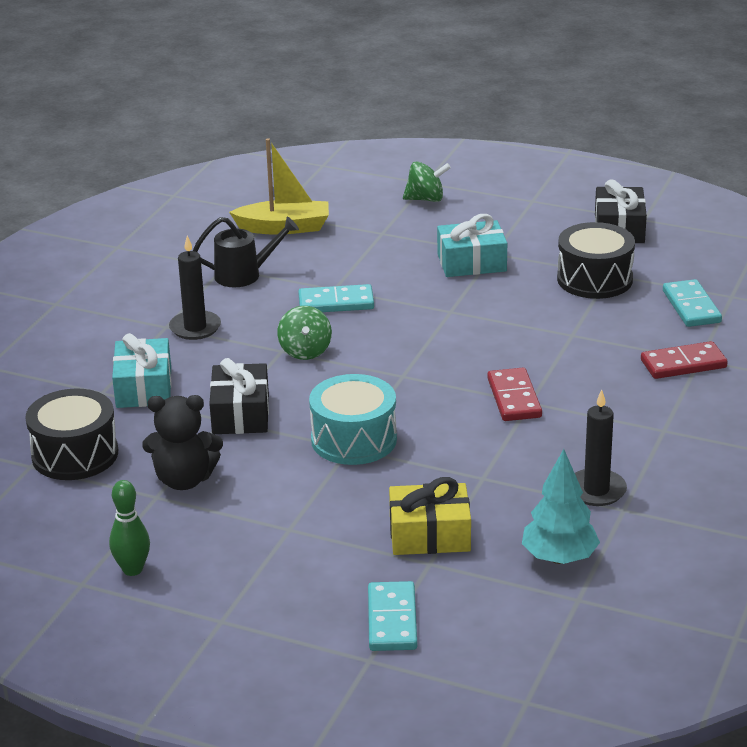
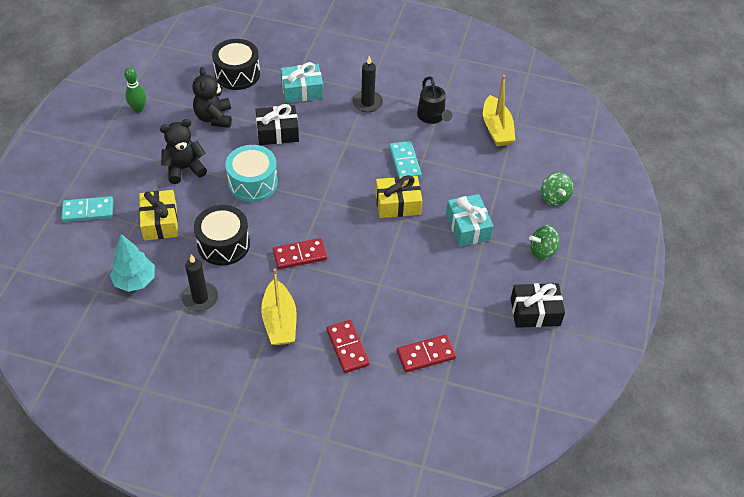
camera: 80 degrees right, 20 degrees up
(305, 351) = (346, 153): green spinning top -> green spinning top (542, 251)
(306, 511) = (184, 169): none -> black teddy bear
(420, 313) = (397, 204): none -> yellow gift
(594, 279) = (456, 297): black drum -> black drum (223, 244)
(639, 418) = (279, 321): none -> yellow boat
(691, 307) = (426, 355): turquoise domino -> red domino

